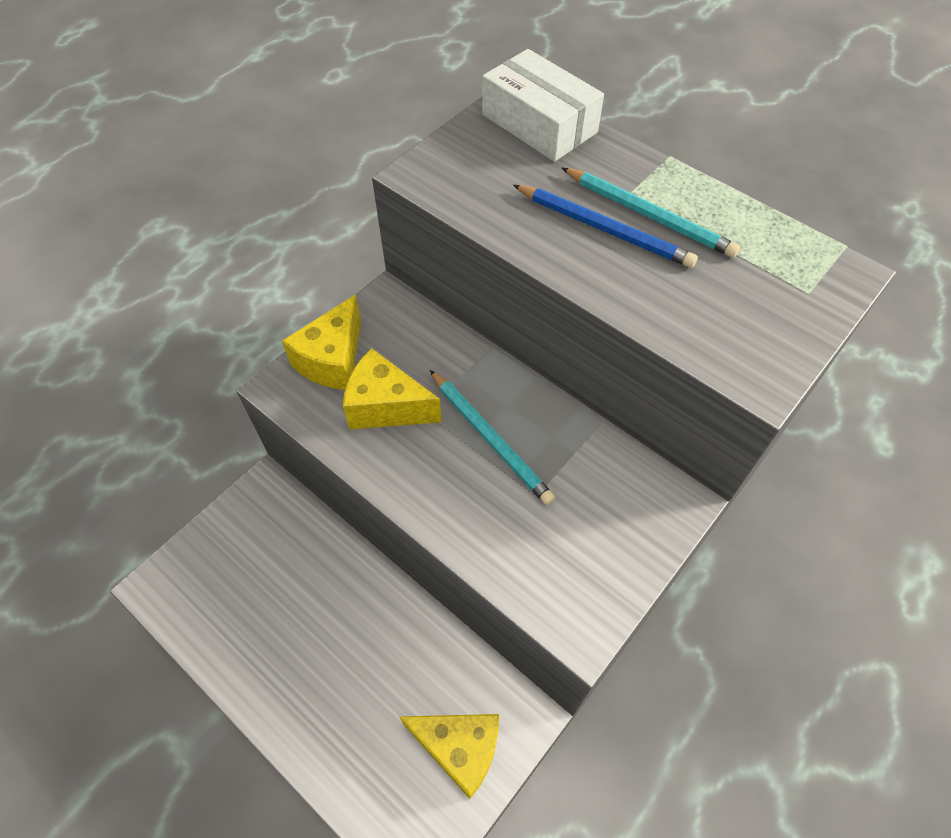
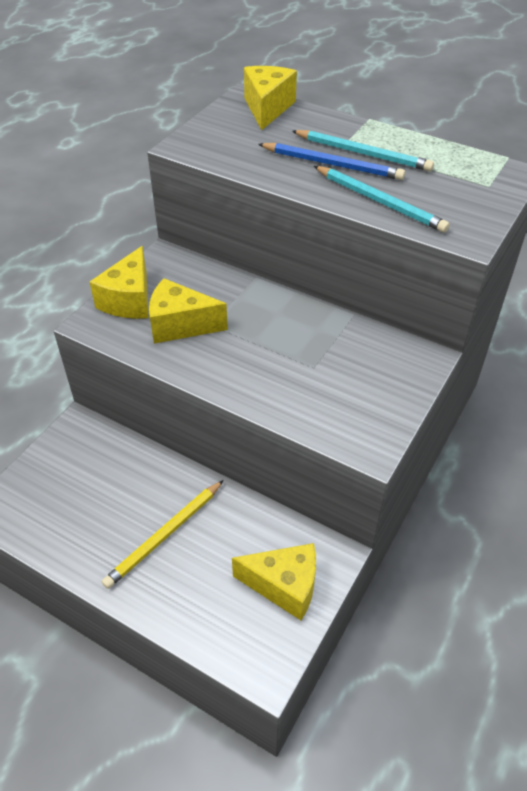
camera: 10 degrees left, 10 degrees down
(336, 654) = (164, 535): none -> yellow pencil
(490, 439) = (269, 335): turquoise pencil -> turquoise pencil (380, 201)
(539, 123) = (267, 108): white box -> yellow cheese

